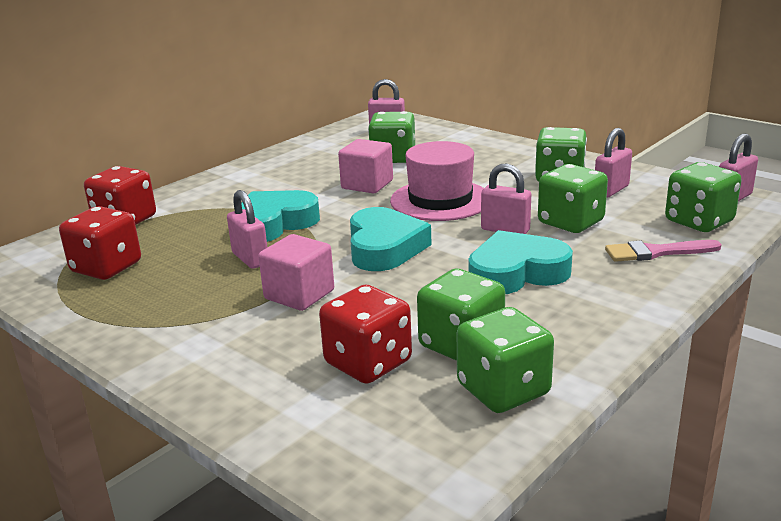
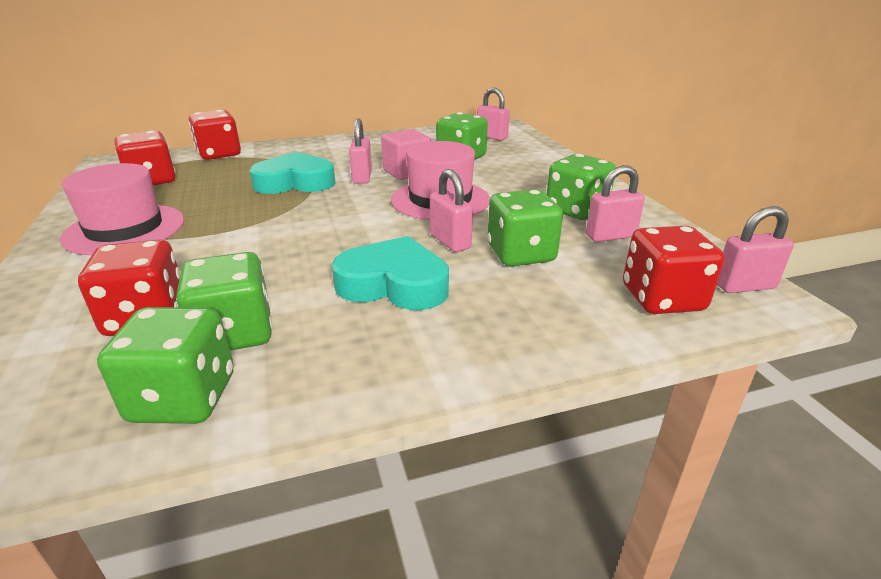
camera: 30 degrees right, 5 degrees up
(186, 315) = (125, 229): none -> pink hat
(250, 259) = (234, 202): pink padlock -> pink padlock (362, 177)
(299, 295) = (212, 240): pink cube -> none
(384, 247) = (332, 224): turquoise heart -> none
(656, 252) = (561, 315): pink brush -> none
(699, 221) = (662, 298): green dice -> red dice

